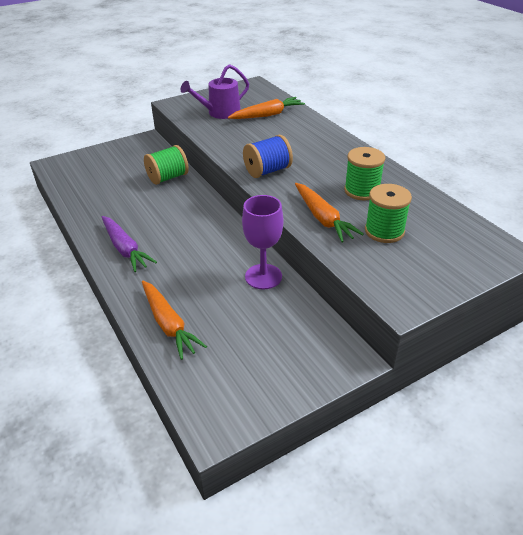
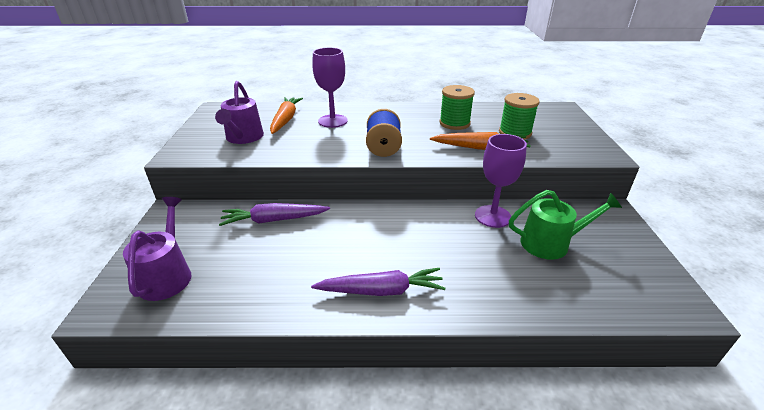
camera: 60 degrees left, 5 degrees down
(88, 168) = (167, 275): none -> purple watering can
(168, 178) = (274, 220): green spool -> purple carrot
(169, 324) = (534, 294): orange carrot -> none
(249, 321) = (550, 243): none -> green watering can
(289, 133) = (332, 121): none -> purple goblet

